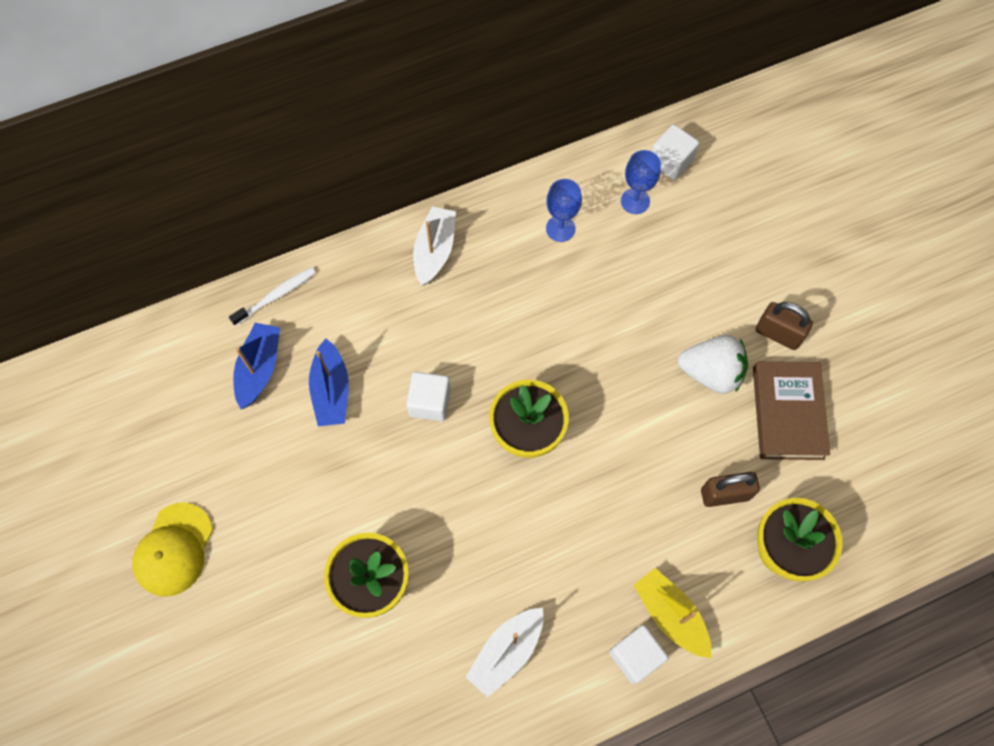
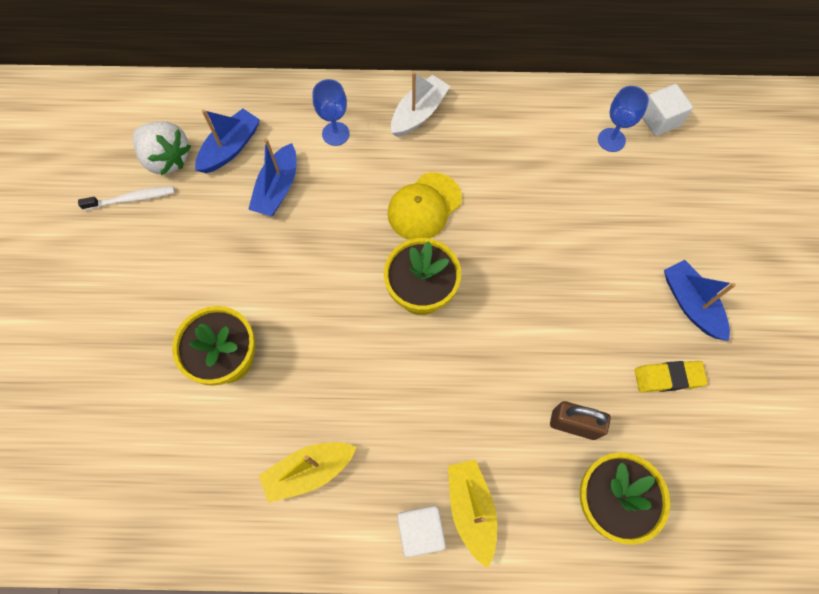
camera: 25 degrees right, 0 degrees up
(174, 550) = (88, 259): yellow cap -> yellow cap (424, 207)
(276, 295) = (274, 98): white toothbrush -> white toothbrush (132, 199)
(430, 402) = (352, 232): white cube -> none
(506, 652) = (309, 471): white boat -> yellow boat
(560, 228) = (534, 137): blue goblet -> blue goblet (335, 134)
(711, 372) = (611, 311): white strawberry -> white strawberry (167, 158)
(778, 334) = (691, 304): brown padlock -> blue boat
(788, 413) = (668, 378): brown book -> yellow eraser

